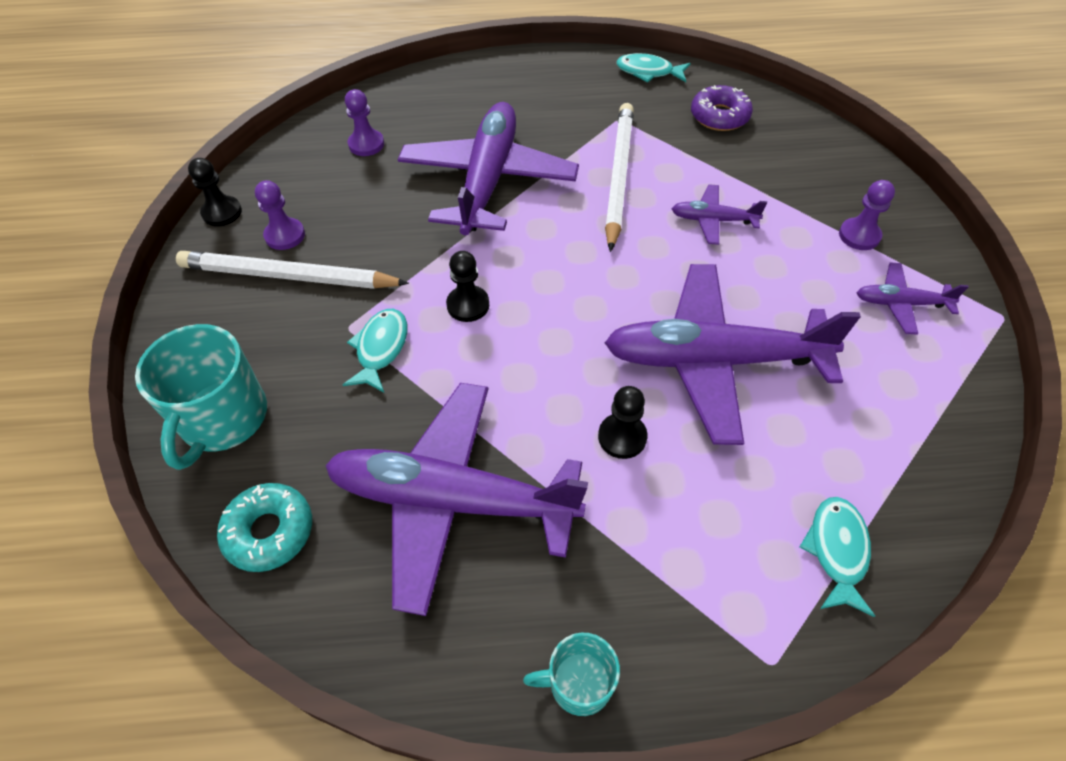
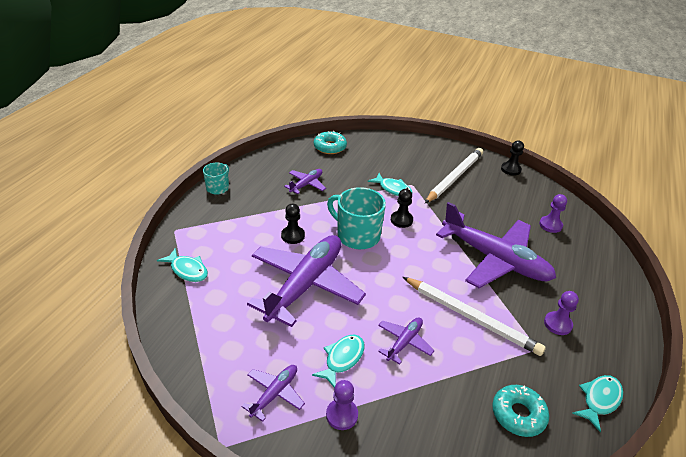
camera: 115 degrees right, 15 degrees down
(223, 419) = (386, 148): turquoise mug -> turquoise mug (357, 235)
(285, 235) = (484, 182): purple pawn -> purple pawn (557, 324)
(451, 500) = (306, 184): purple plane -> purple plane, size x0.45
(719, 116) = (518, 414): purple donut -> turquoise donut
(793, 265) = (342, 359): none -> turquoise fish

